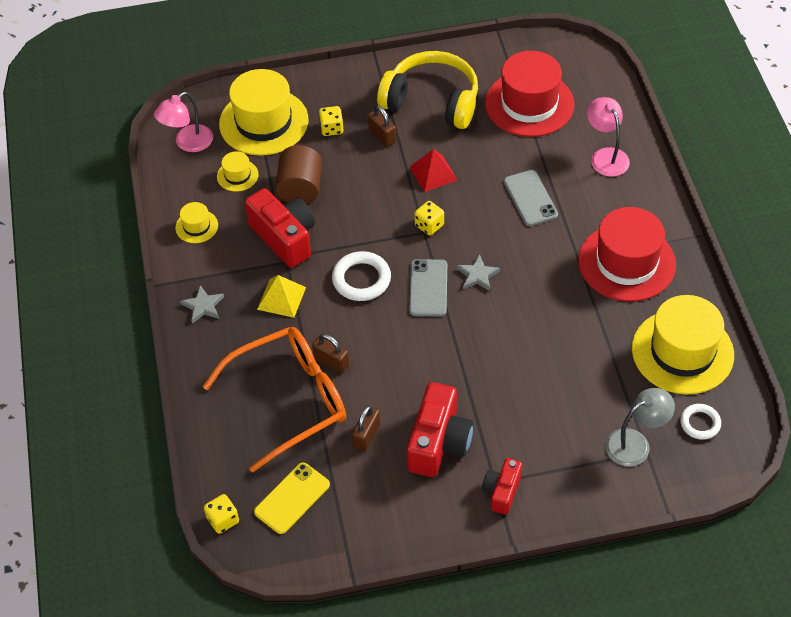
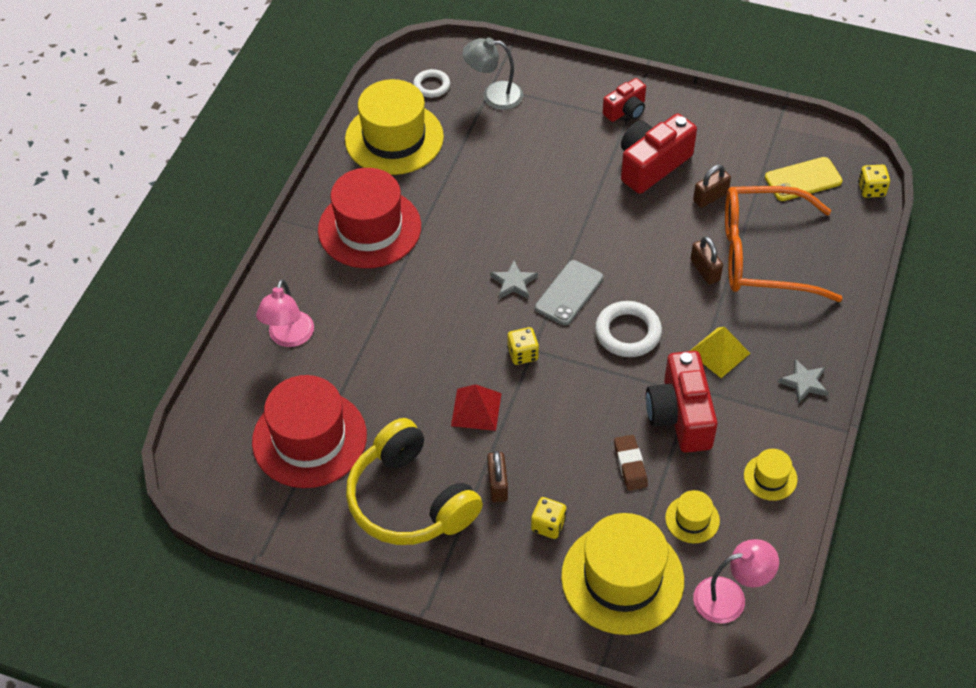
camera: 150 degrees left, 0 degrees up
(300, 189) = (630, 465): brown cylinder -> brown eraser
(530, 198) = (401, 331): grey phone -> none

